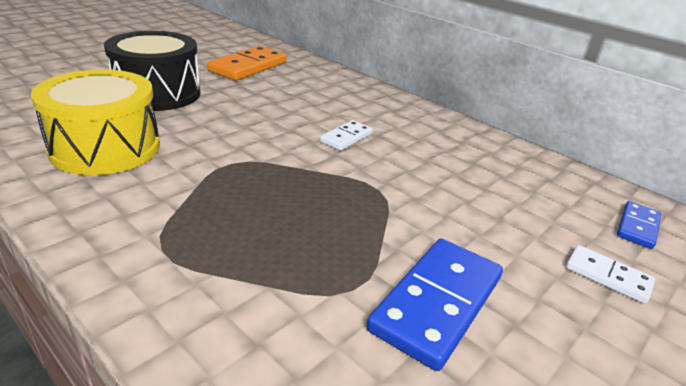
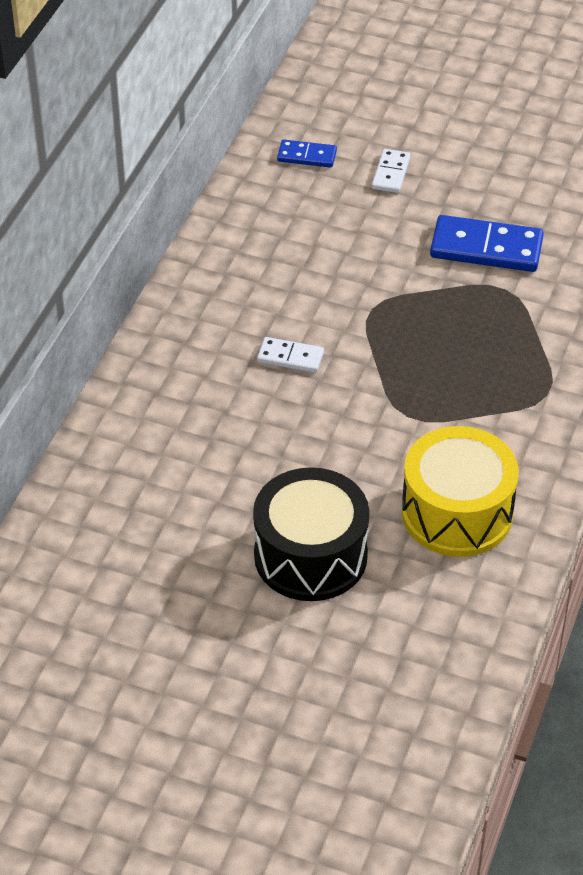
camera: 110 degrees left, 15 degrees up
(248, 67) = (149, 522): orange domino -> none

